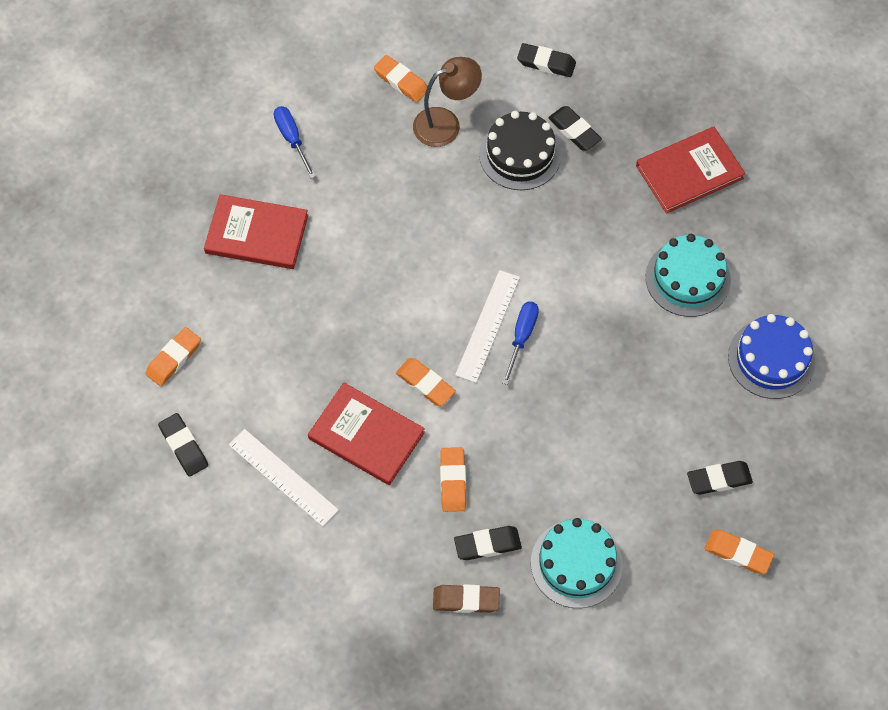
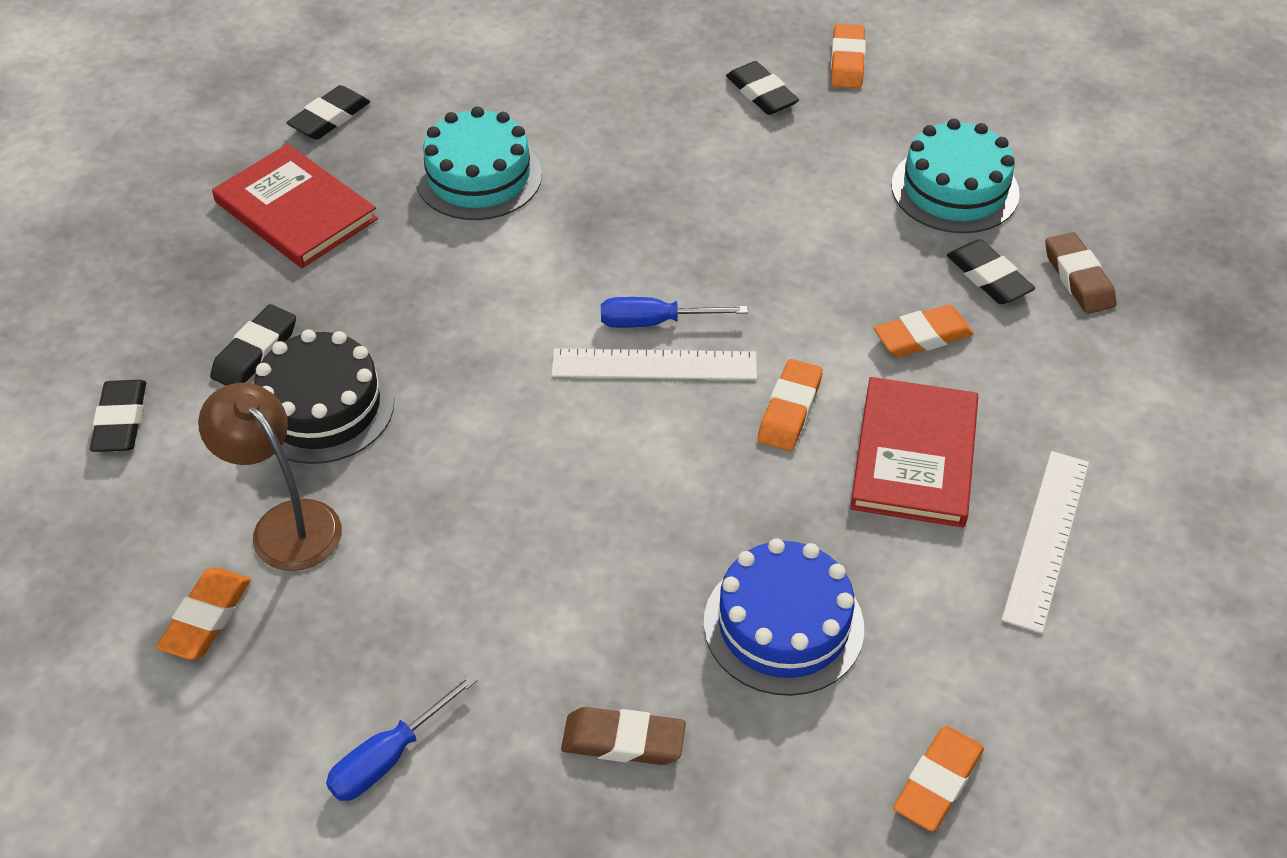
camera: 110 degrees left, 15 degrees down
(174, 358) = (938, 782): orange eraser -> orange eraser turned 75 degrees counterclockwise
(183, 446) = (1086, 700): black eraser -> black eraser (330, 118)
(256, 234) = (623, 741): red book -> brown eraser
(771, 359) = (567, 82): blue cake -> blue cake (783, 625)

